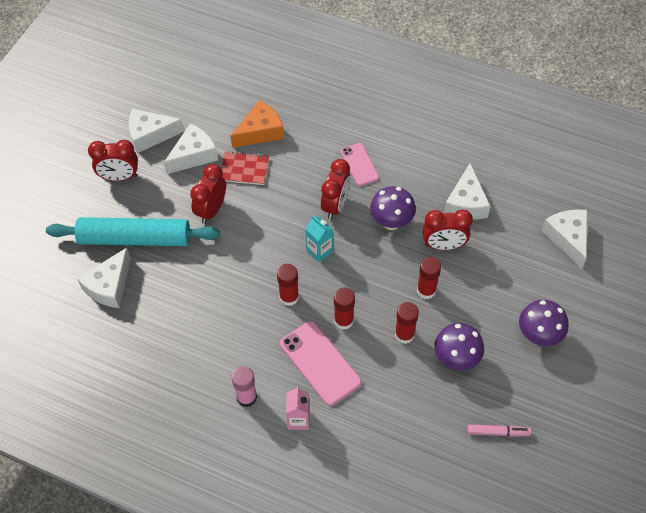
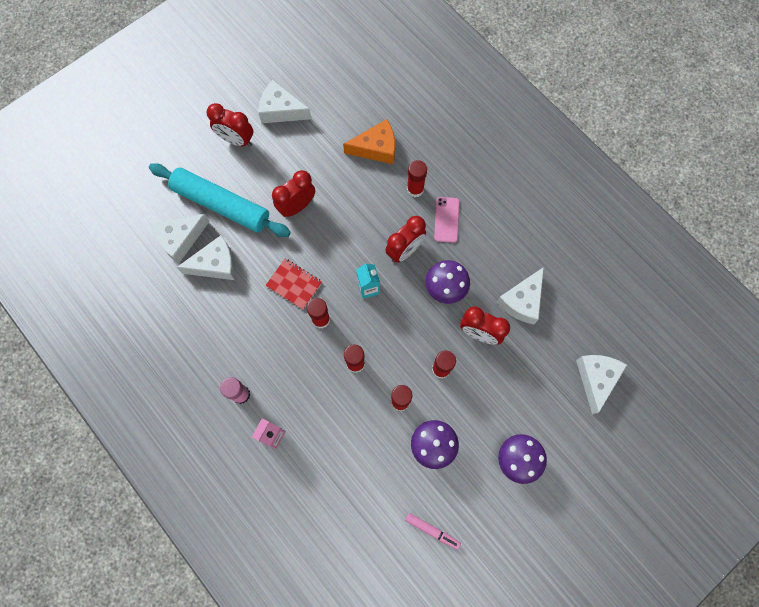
camera: 25 degrees right, 15 degrees up
(193, 155) = (308, 146): white cheese -> white cheese (216, 264)
(244, 169) = (344, 179): red notebook -> red notebook (294, 284)
(316, 151) = (415, 189): none -> red glue stick
(320, 363) = (316, 393): pink phone -> none

